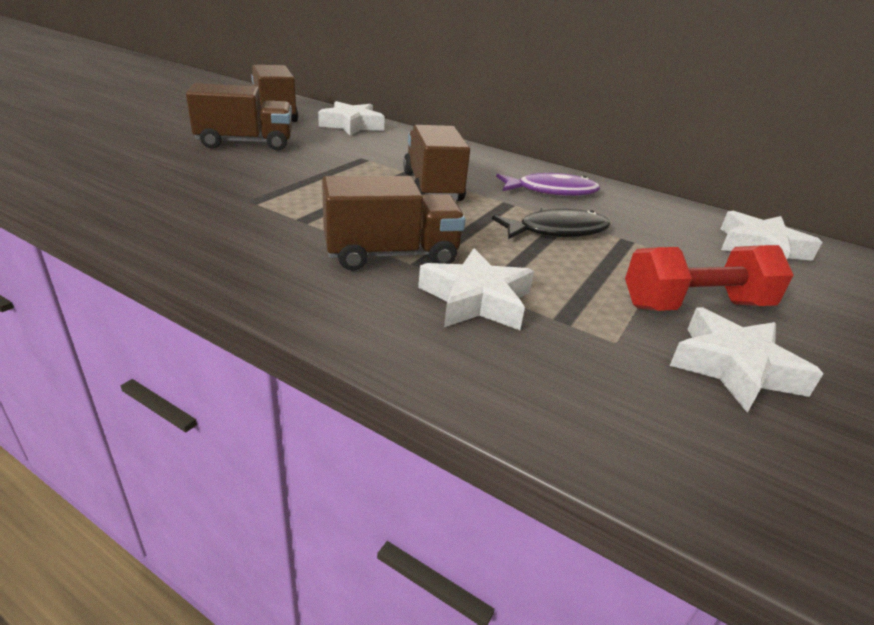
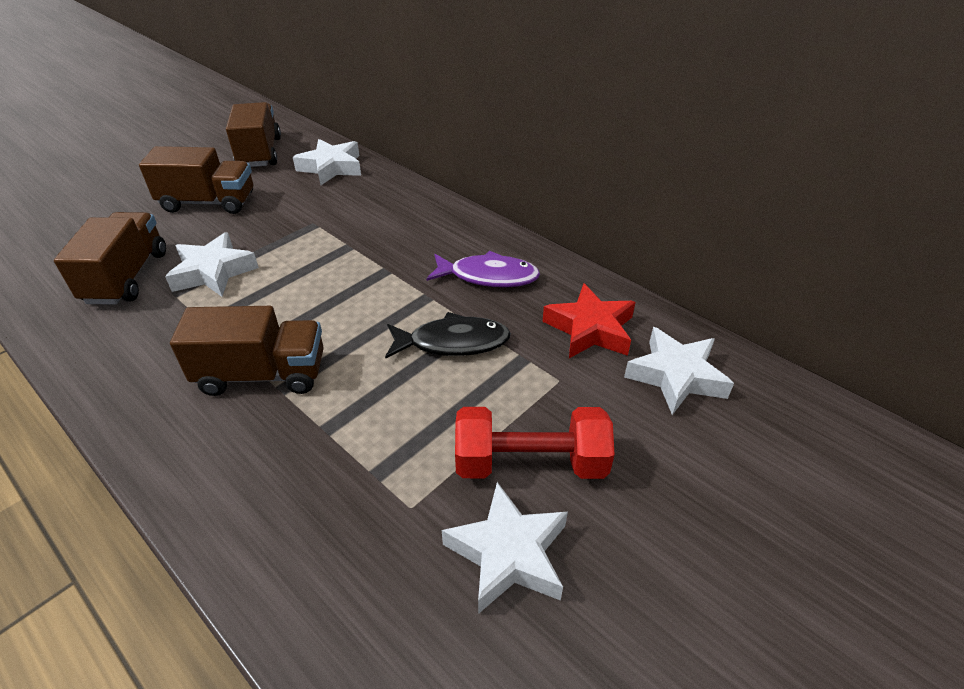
camera: 15 degrees right, 10 degrees up
(432, 187) = (361, 270): brown truck -> brown truck (127, 277)
(476, 300) = (308, 441): white star -> white star (213, 272)
(666, 222) = (590, 329): none -> red star

